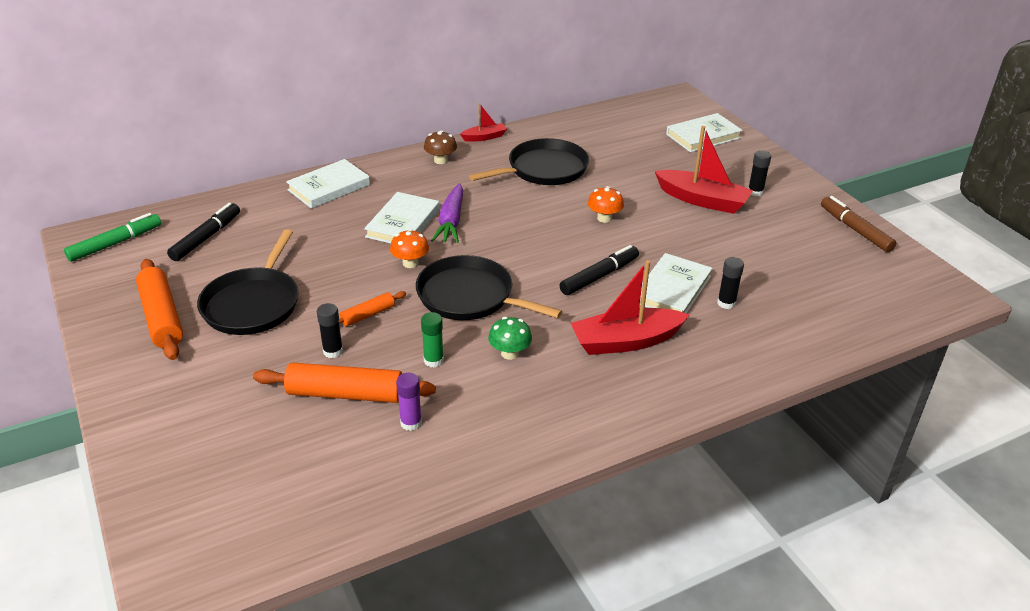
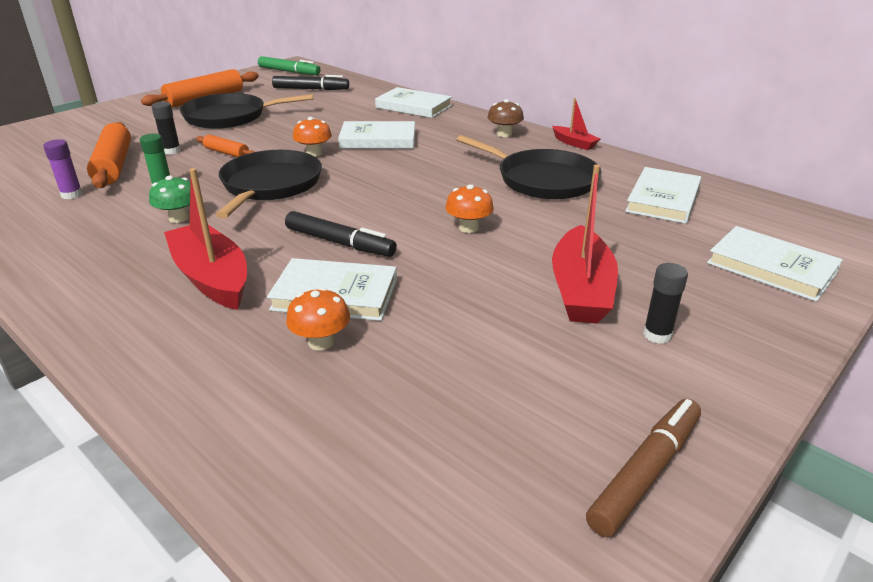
camera: 70 degrees right, 5 degrees down
(451, 221) = (396, 156): purple carrot -> none
(603, 137) = (663, 199): none -> white book
(726, 303) = (321, 342): black glue stick -> orange mushroom

